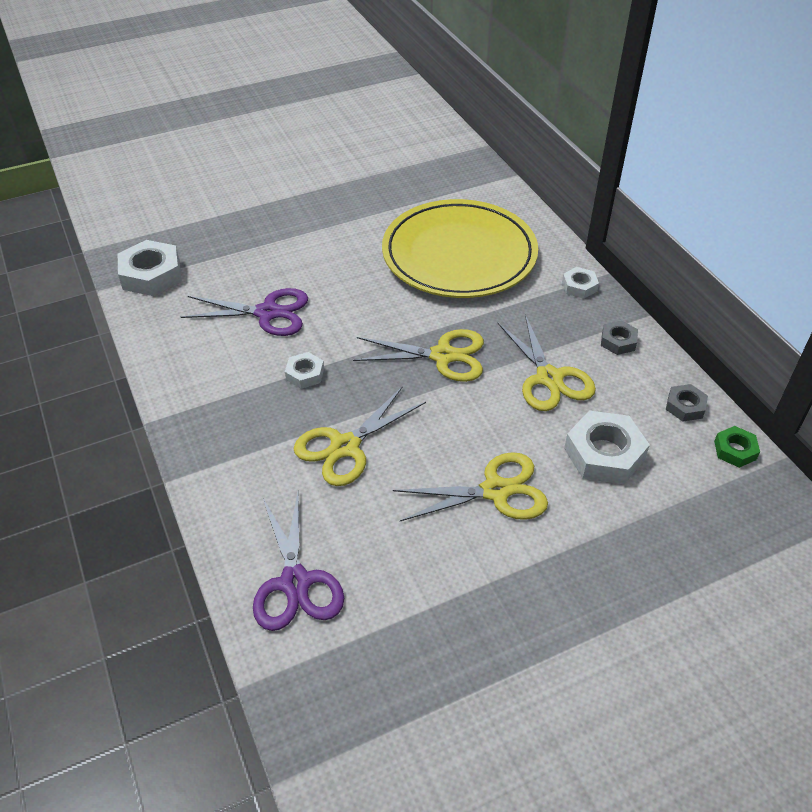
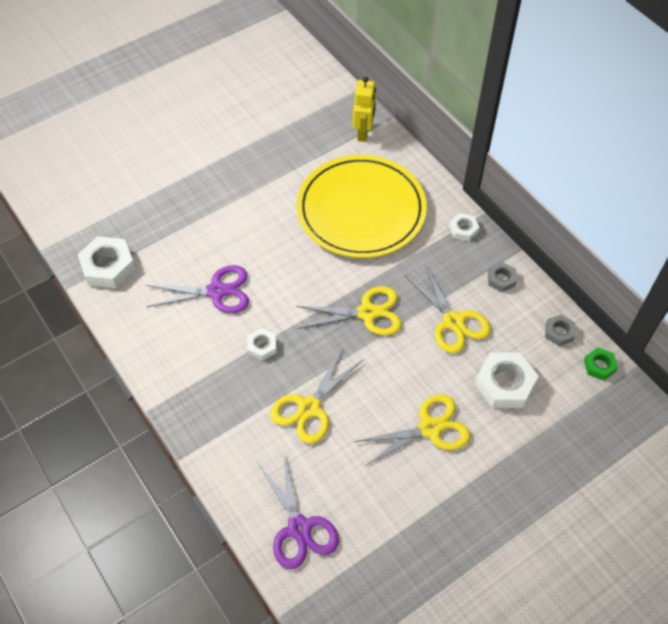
camera: 10 degrees left, 10 degrees up
(479, 184) = (363, 133): none -> yellow robot

